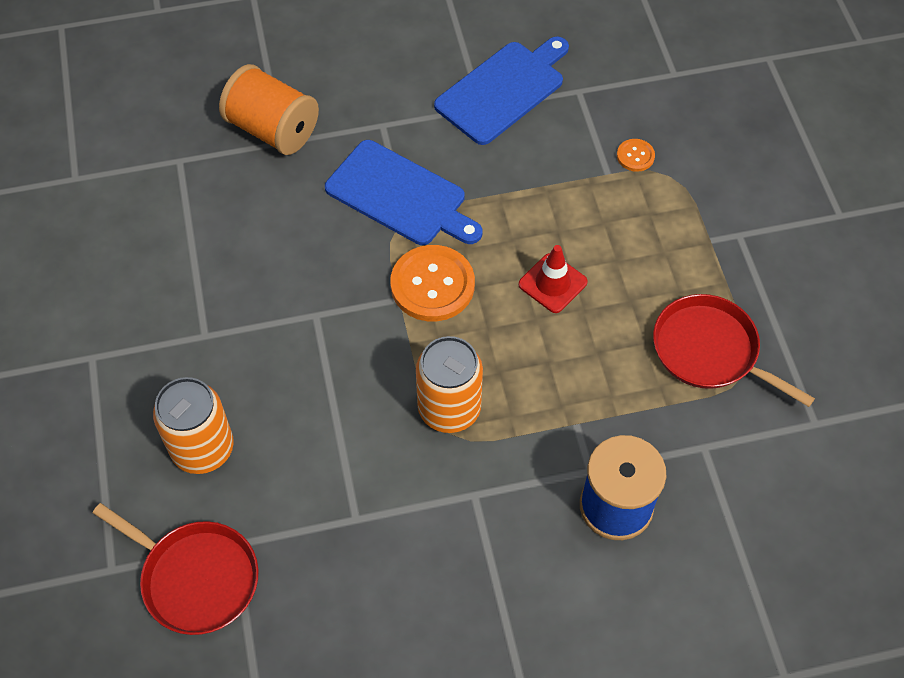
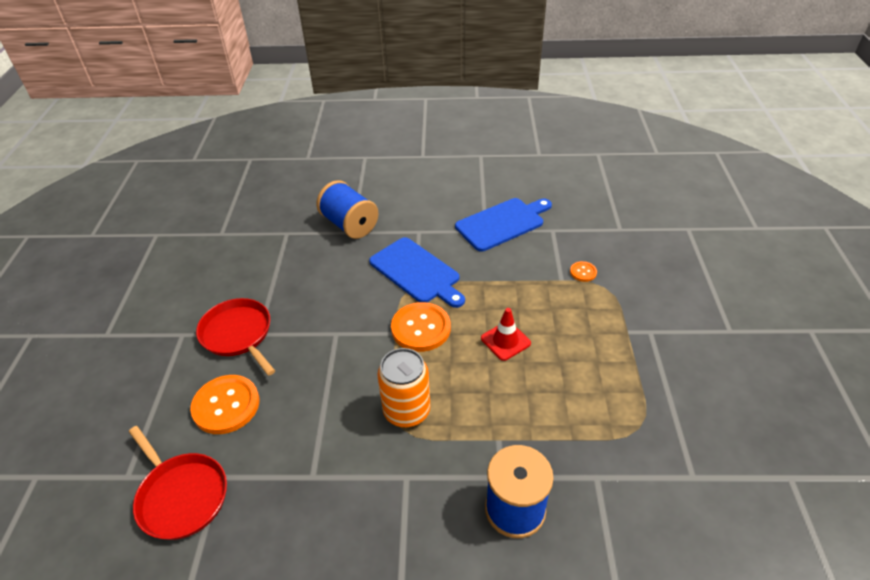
camera: 15 degrees right, 15 degrees down
(203, 449) = (226, 405): orange can -> orange button
(273, 129) = (349, 225): orange spool -> blue spool
(710, 351) = (614, 406): red pan -> red pan (238, 334)

